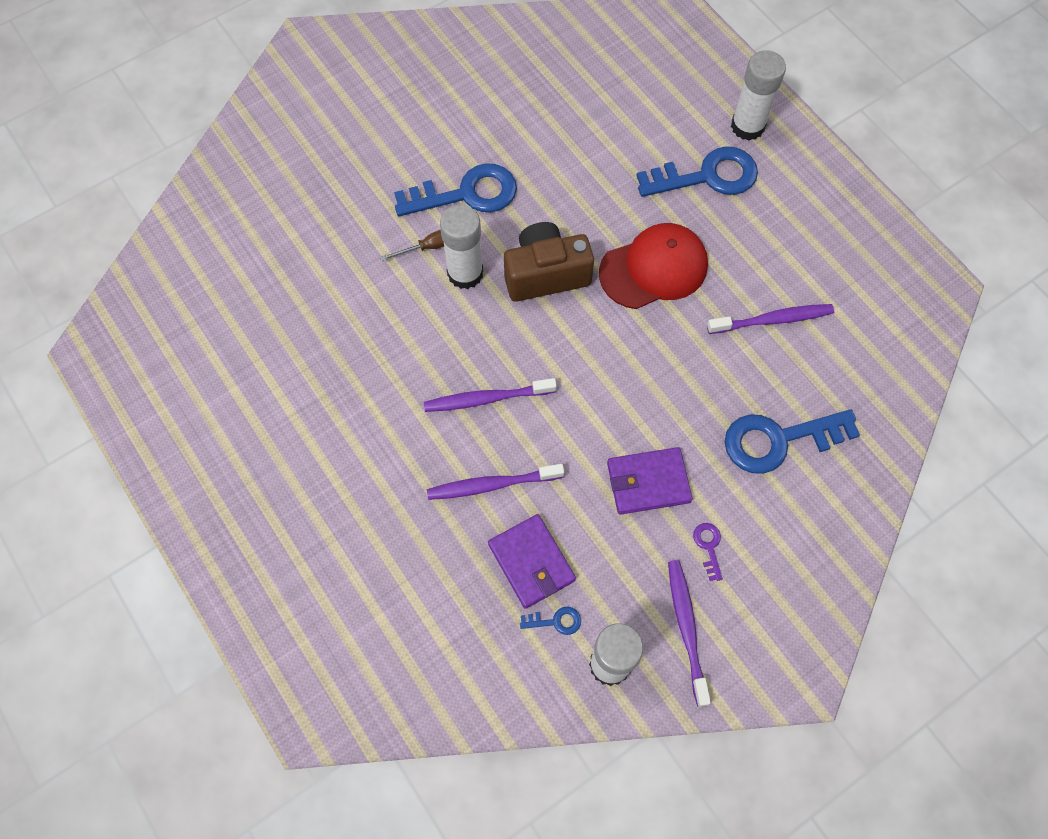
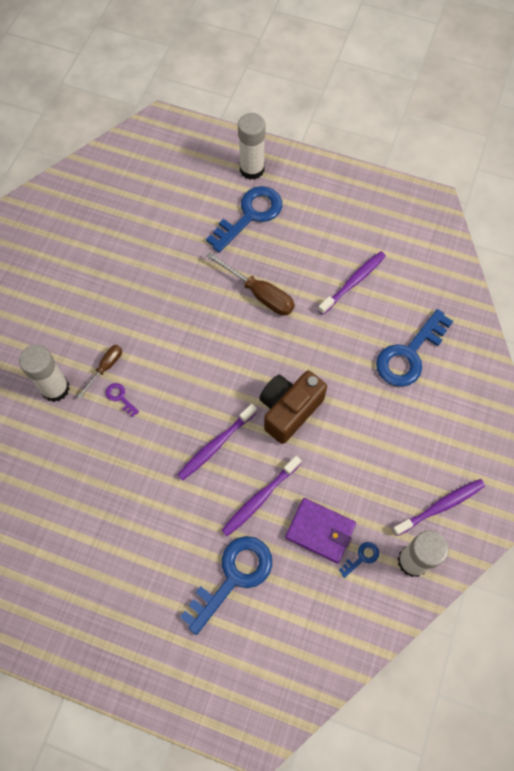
camera: 35 degrees left, 0 degrees up
(465, 273) = (141, 371): white glue stick -> white glue stick (55, 388)
(466, 194) = (104, 318): blue key -> blue key (233, 577)
(545, 274) = (194, 339): brown camera -> brown camera (289, 410)
(648, 482) = (353, 431): purple wallet -> none
(654, 268) = (259, 294): red cap -> brown screwdriver
(686, 628) = (440, 506): purple toothbrush -> purple toothbrush turned 105 degrees clockwise
(708, 546) = (416, 447): purple key -> purple key (120, 397)

